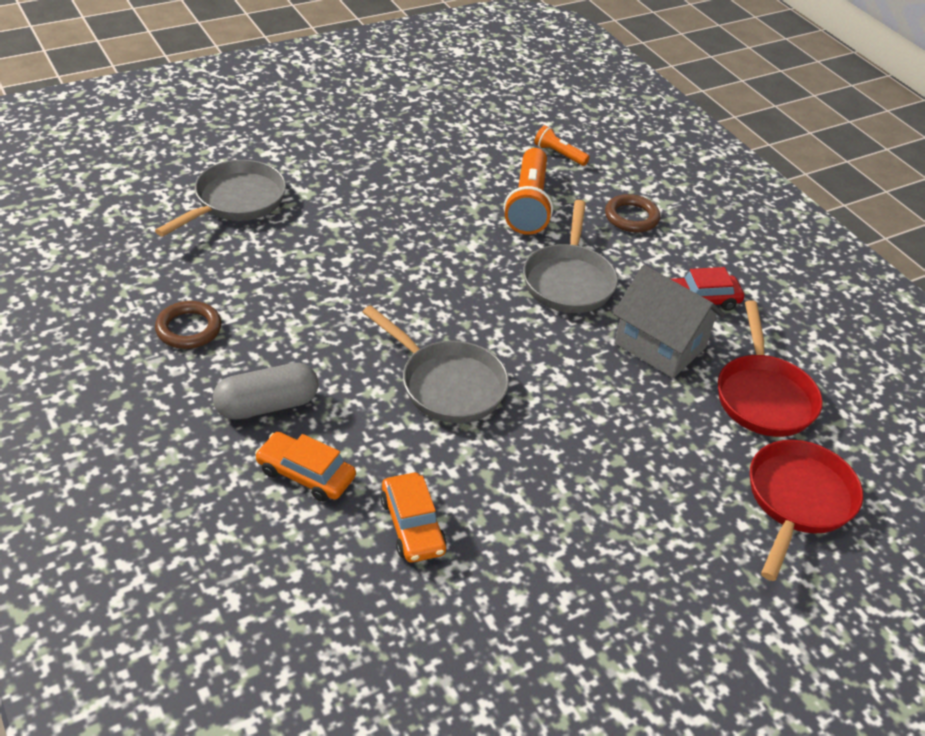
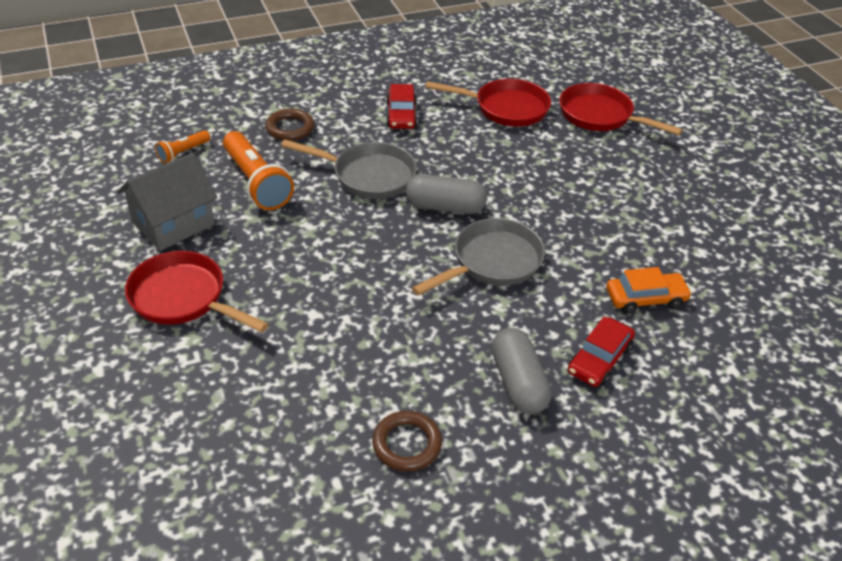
camera: 80 degrees left, 0 degrees up
(236, 201) = (190, 400): grey pan -> none
(306, 474) = (599, 359): orange car -> red car
(354, 182) = (183, 298): none -> red pan
(528, 205) = (256, 183): orange flashlight -> orange flashlight turned 45 degrees clockwise
(534, 344) = (445, 207): none -> grey capsule
(660, 345) = (451, 143): grey house -> grey house (173, 224)

